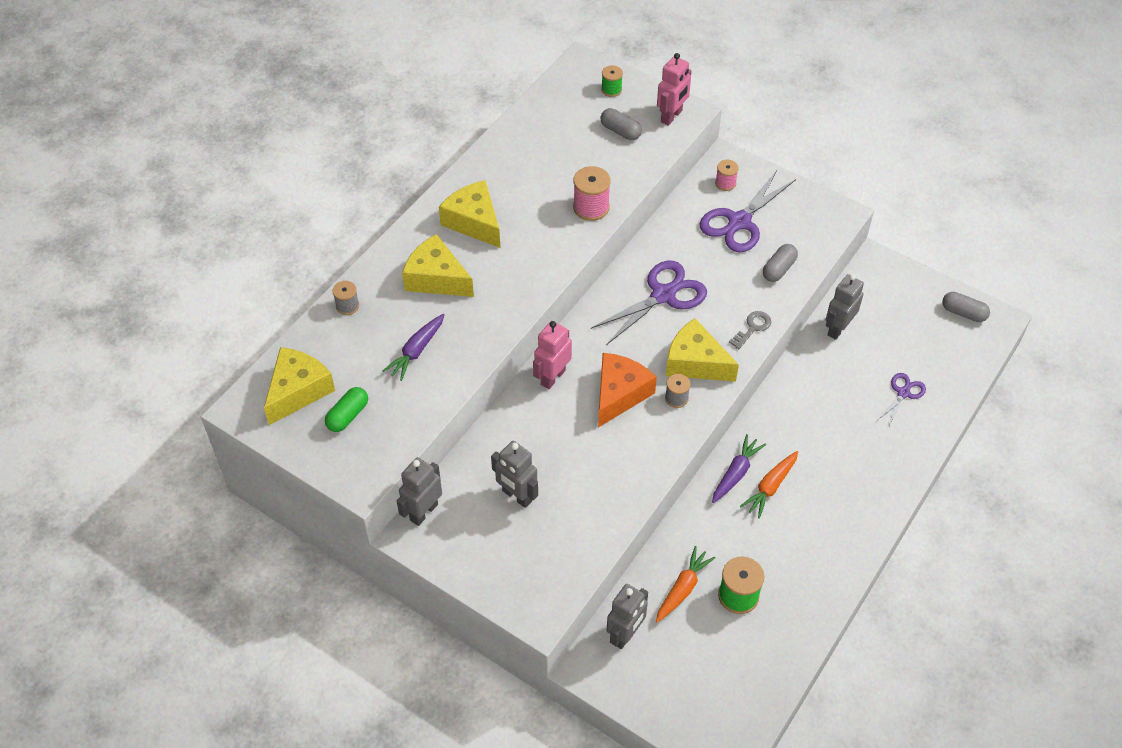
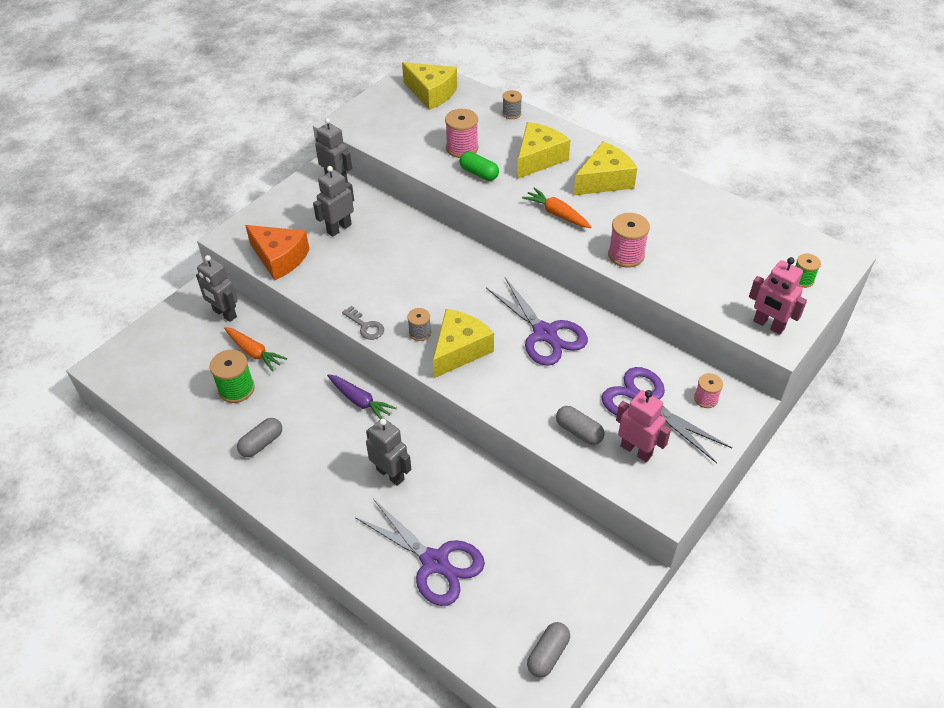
camera: 95 degrees right, 5 degrees down
(348, 415) = (404, 116): green capsule -> green capsule (479, 173)
(417, 350) = (462, 148): purple carrot -> pink spool
(552, 377) = (454, 253): pink robot -> pink robot (636, 450)
(619, 394) = (430, 294): orange cheese -> orange cheese (279, 258)
(620, 131) = (738, 282): grey capsule -> grey capsule (261, 443)
(752, 328) = (499, 399): grey key -> grey key (365, 326)
(770, 487) = (340, 426): orange carrot -> orange carrot (557, 214)
(838, 329) = (528, 513): grey robot -> grey robot (390, 474)
(903, 393) = (435, 562): purple scissors -> purple scissors, size x1.85

